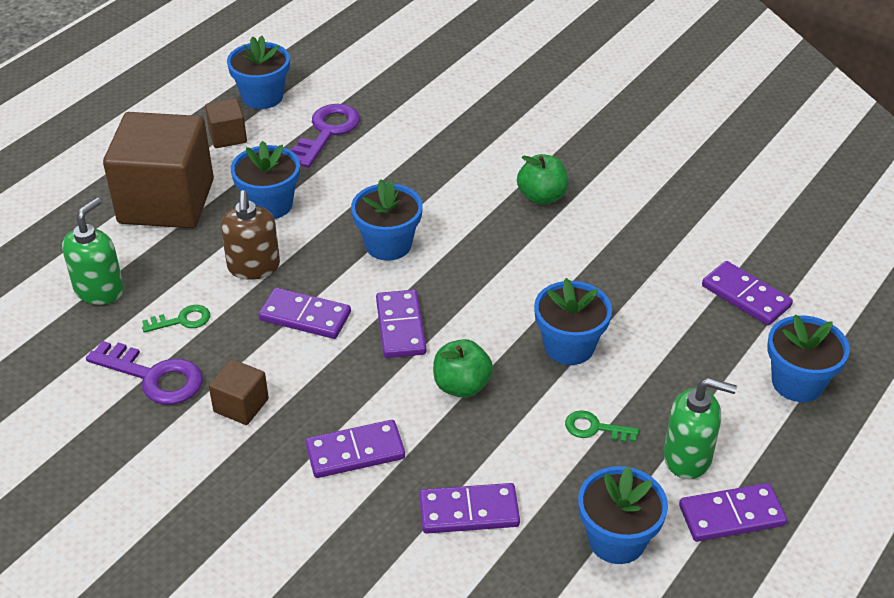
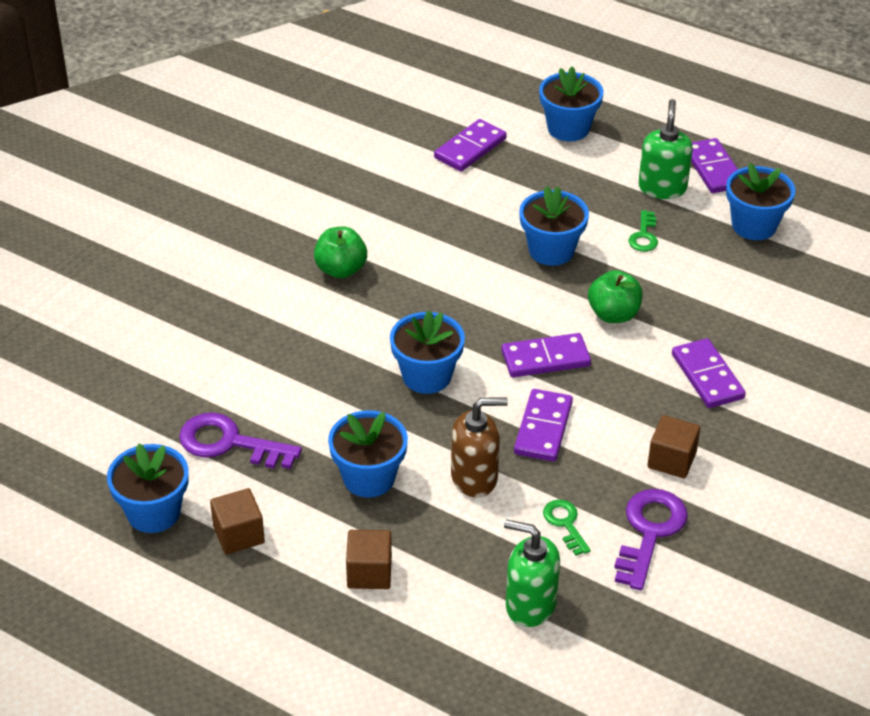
camera: 95 degrees left, 0 degrees up
(166, 201) = (369, 573): brown cube -> brown cube, size x0.43
(469, 511) = (751, 304): purple domino -> none

